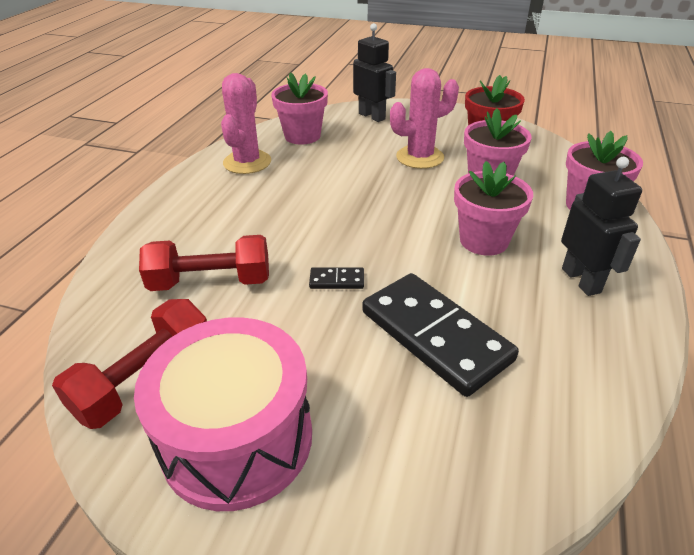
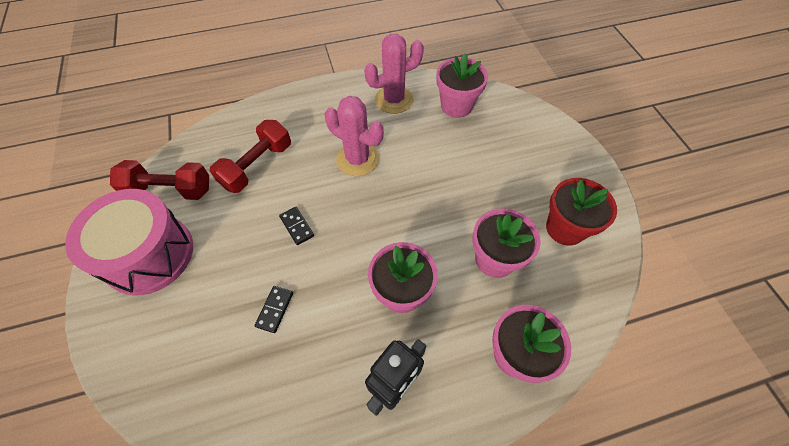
camera: 55 degrees right, 20 degrees up
(211, 282) = (257, 166): red dumbbell -> red dumbbell turned 75 degrees clockwise
(372, 116) = (529, 128): black robot -> none
(420, 157) = (490, 194): pink cactus -> pink cactus (357, 159)
(435, 335) = (275, 309): black domino -> black domino, size x0.41

